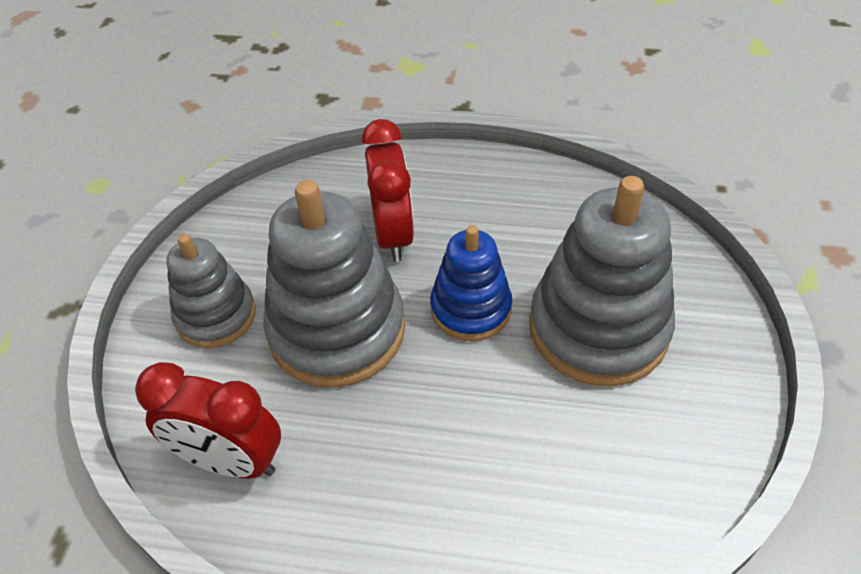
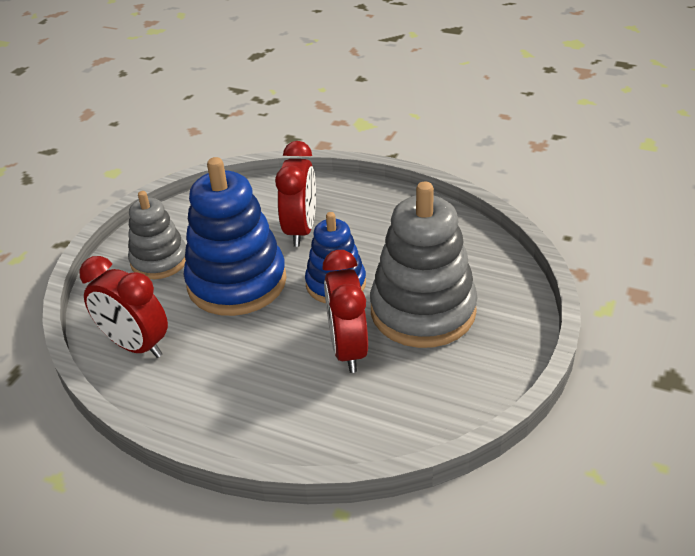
camera: 15 degrees right, 10 degrees down
(337, 330) = (237, 282): grey stacking toy -> blue stacking toy
(526, 407) = (348, 349): none -> red clock

